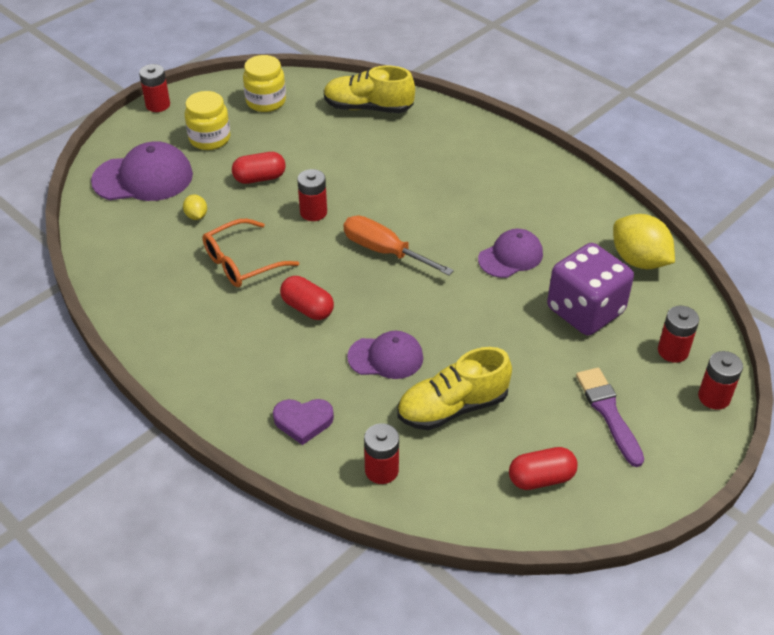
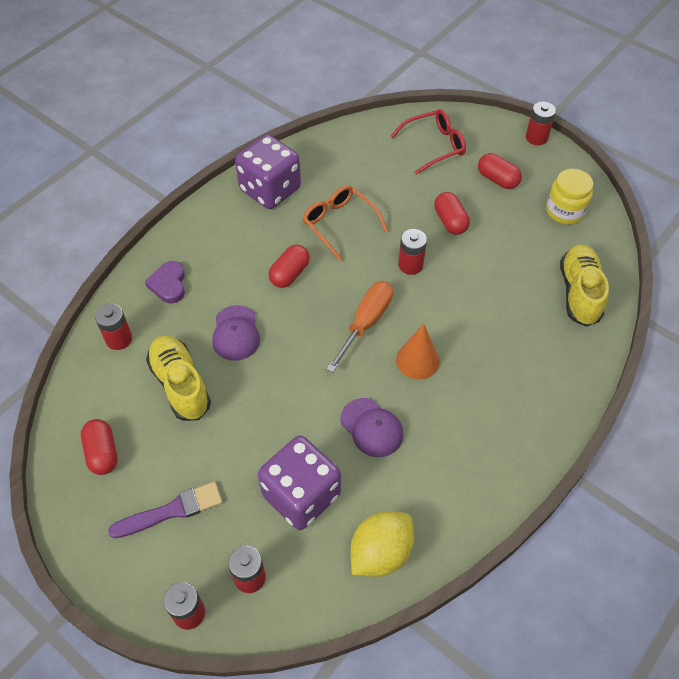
camera: 85 degrees right, 10 degrees up
(143, 178) = (434, 146): purple cap -> red glasses
(168, 321) = (270, 189): none -> purple dice
(196, 216) = (392, 186): yellow lemon -> none
(209, 139) = (497, 179): yellow jar -> red capsule
(435, 218) = (417, 360): none -> orange cone

